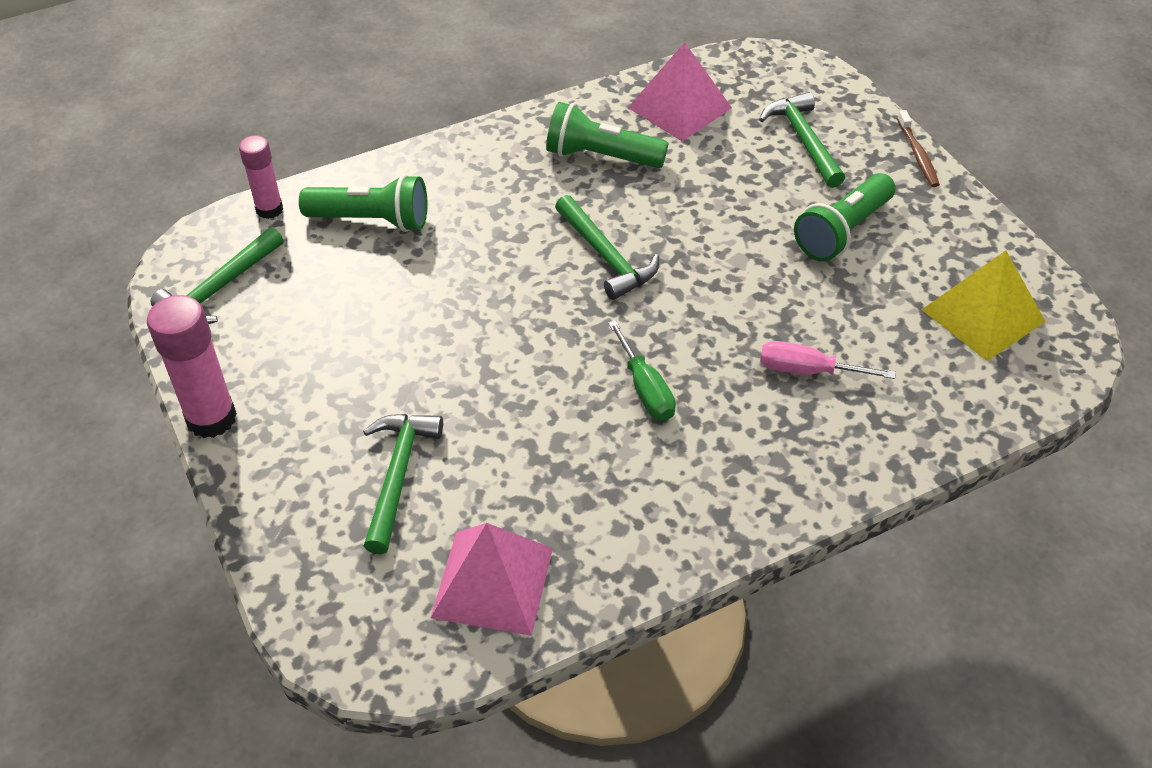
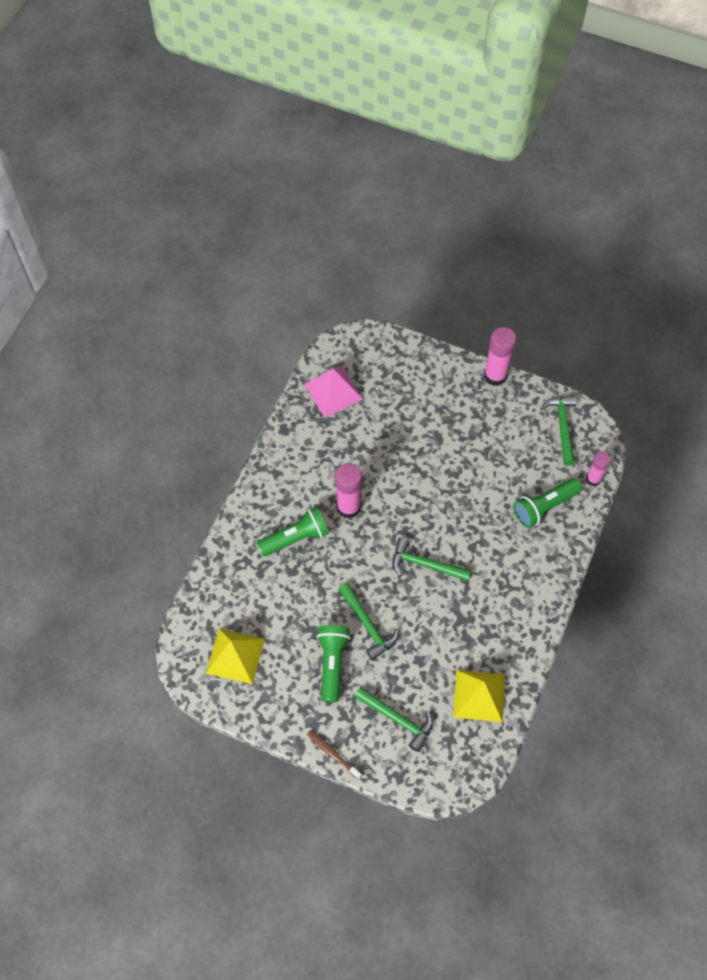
camera: 140 degrees right, 15 degrees up
(397, 475) = (405, 404): green hammer -> green hammer (368, 625)
(601, 156) = (484, 627): green flashlight -> green flashlight (296, 538)
(645, 389) = (348, 507): green screwdriver -> pink glue stick
(679, 107) = (479, 695): pink pyramid -> yellow pyramid
(807, 370) = (291, 565): pink screwdriver -> none

